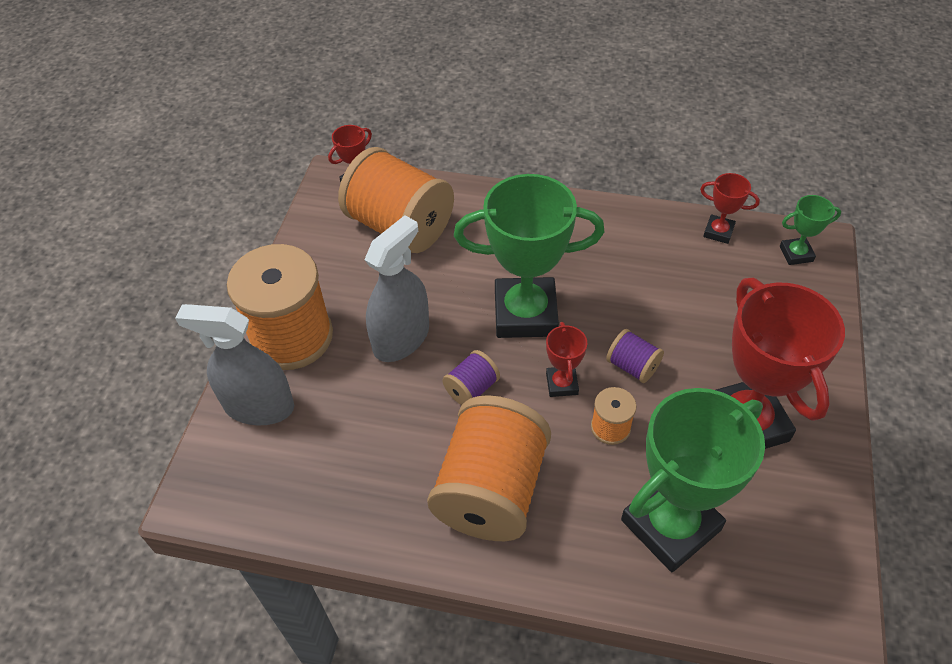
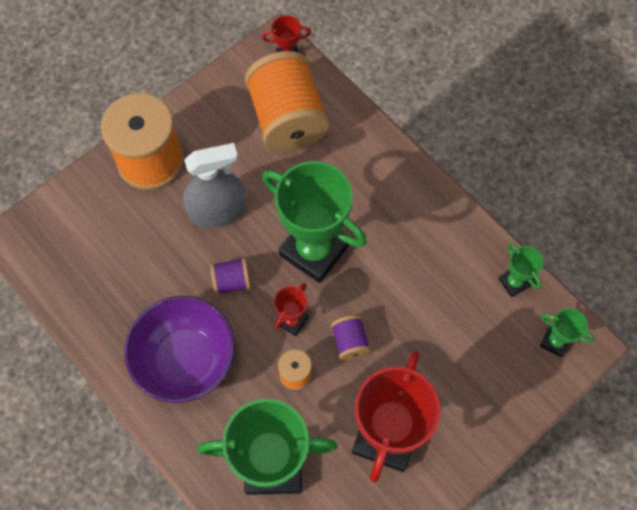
camera: 35 degrees right, 15 degrees up
(259, 406) = (94, 199): grey spray bottle -> none
(491, 490) = (186, 359): orange spool -> purple bowl
(718, 232) = (514, 282): red trophy -> green trophy

